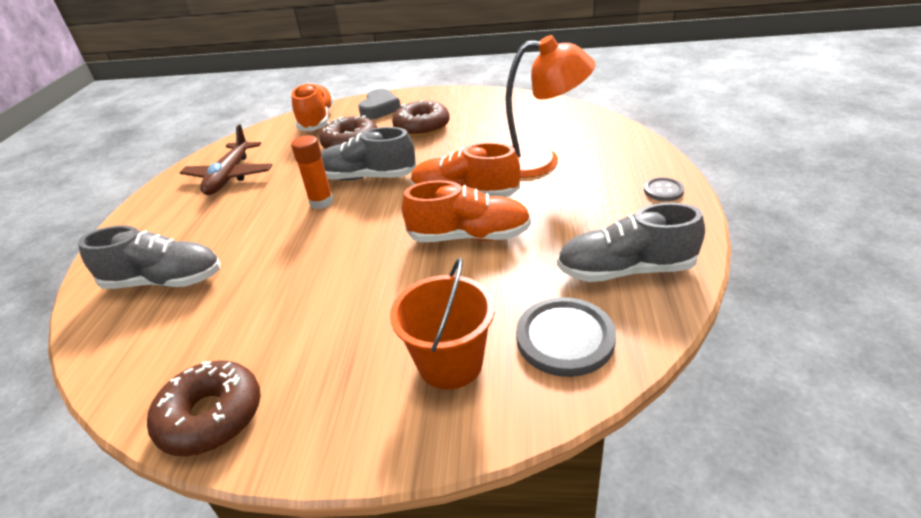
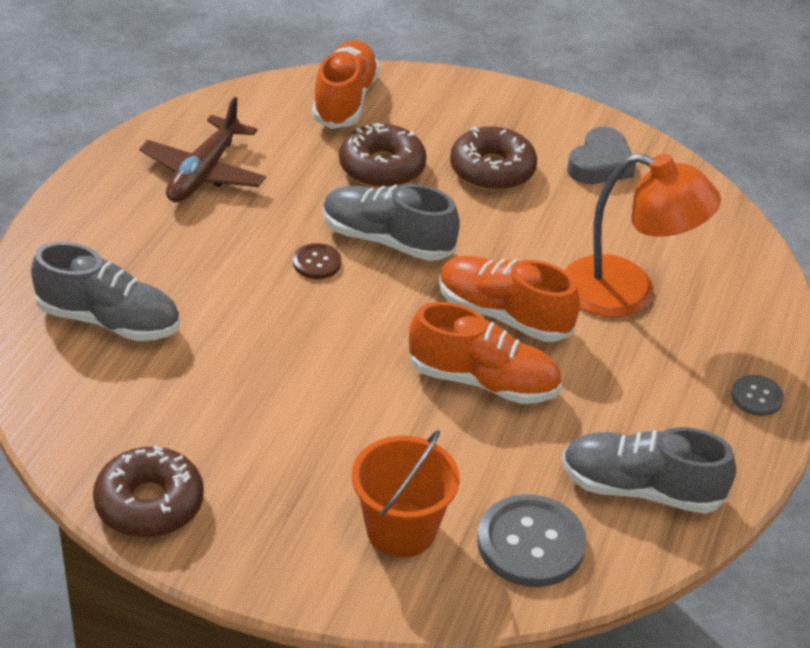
camera: 10 degrees right, 5 degrees up
(321, 202) = (317, 263): orange glue stick -> brown button
(380, 109) = (443, 108): grey heart -> grey heart (600, 164)

